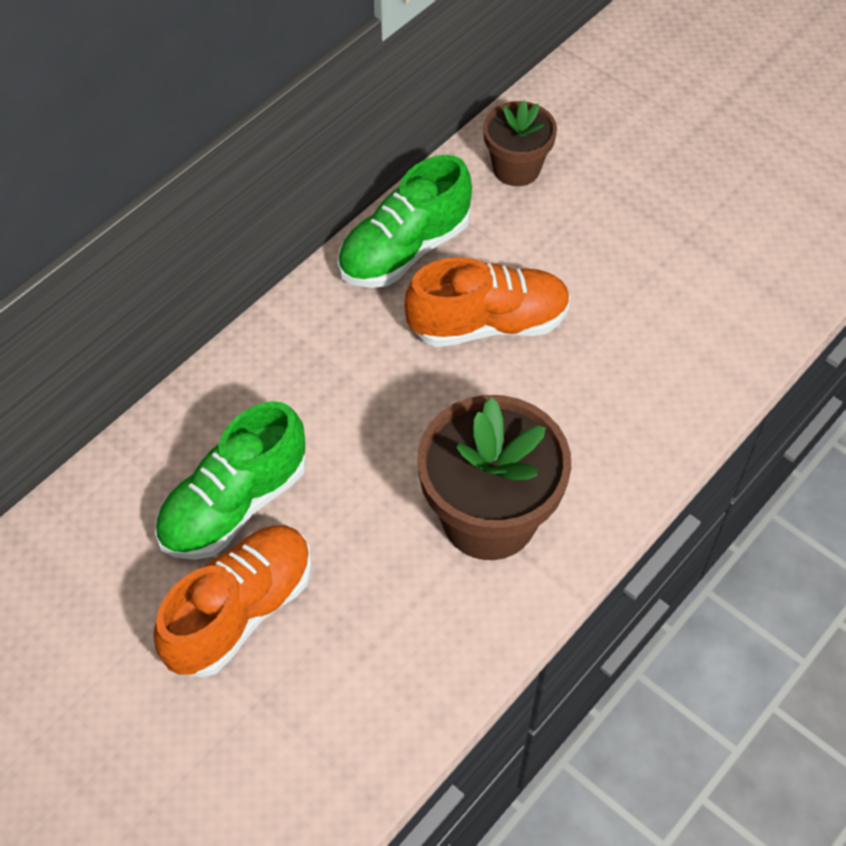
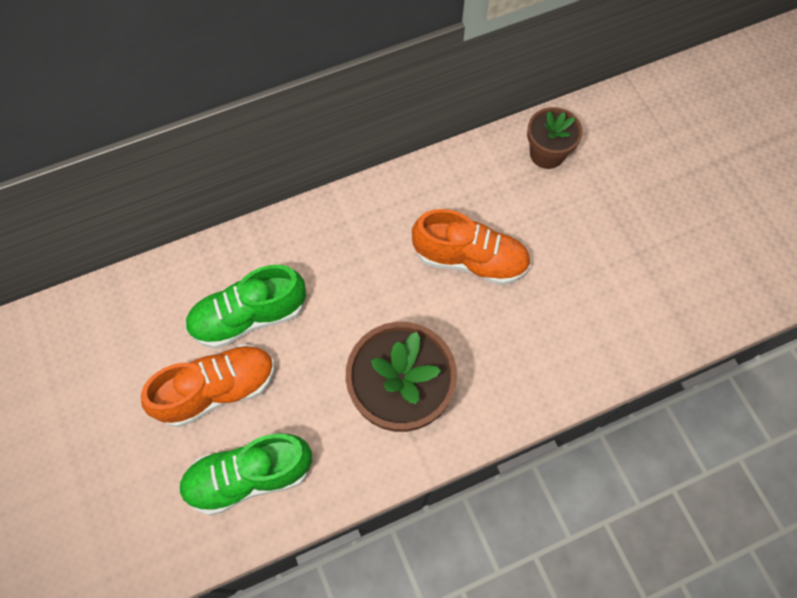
camera: 25 degrees right, 10 degrees up
(404, 250) = (442, 184): green shoe -> green shoe (249, 477)

